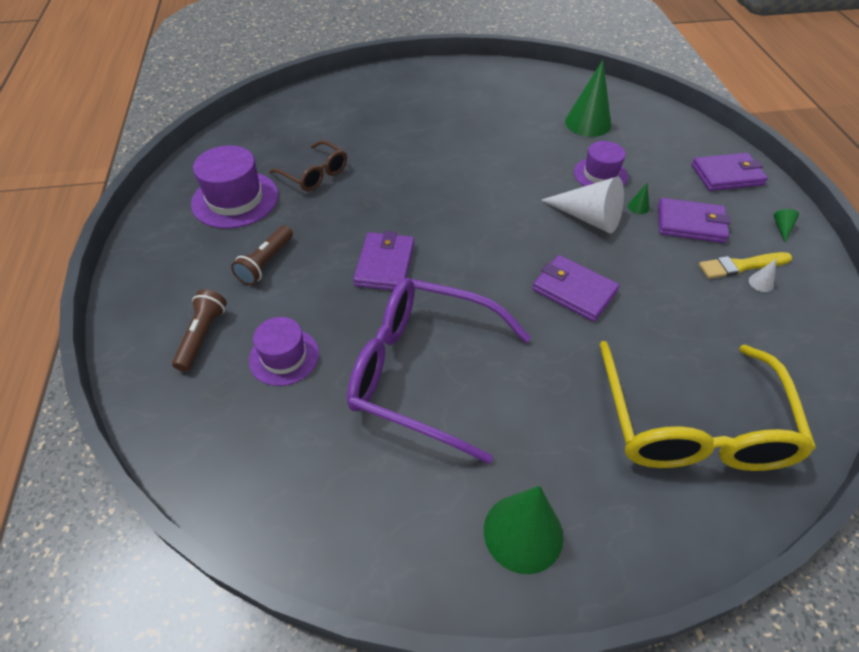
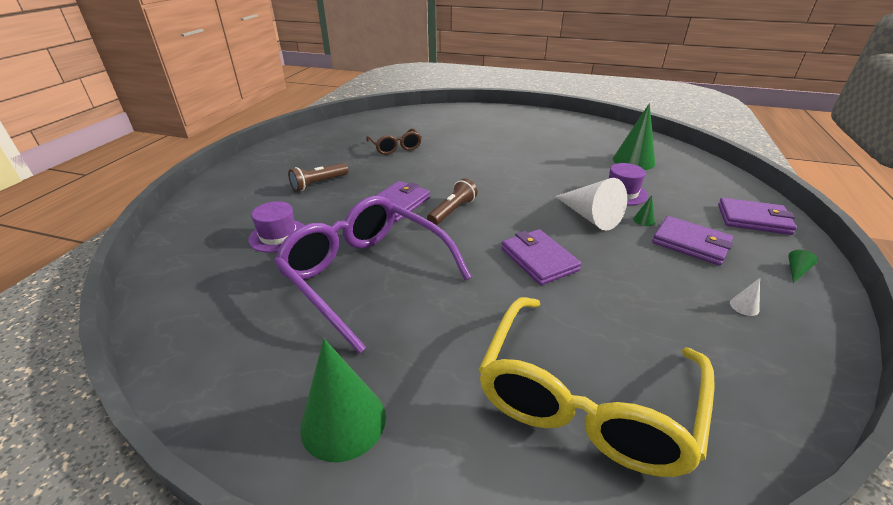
camera: 25 degrees right, 15 degrees down
(202, 336) = (240, 210): brown flashlight -> brown flashlight (452, 211)
(235, 199) = (332, 149): purple hat -> none
(741, 266) = (728, 287): yellow brush -> none

